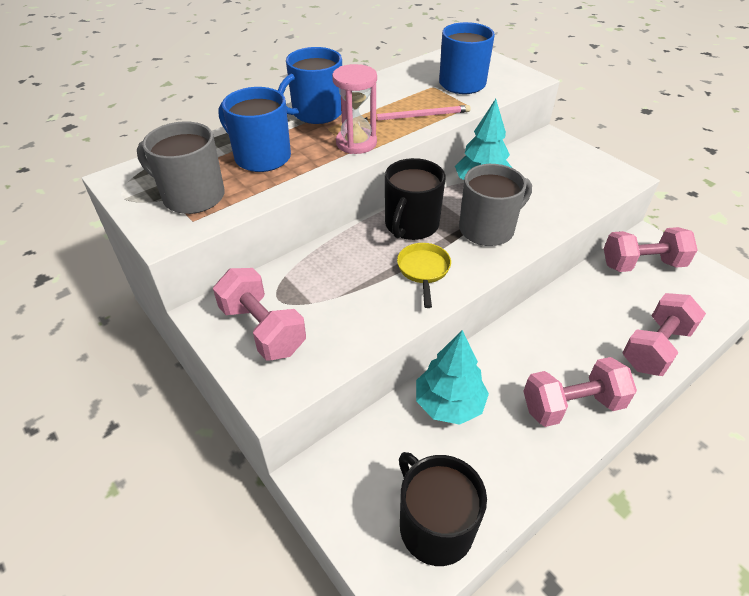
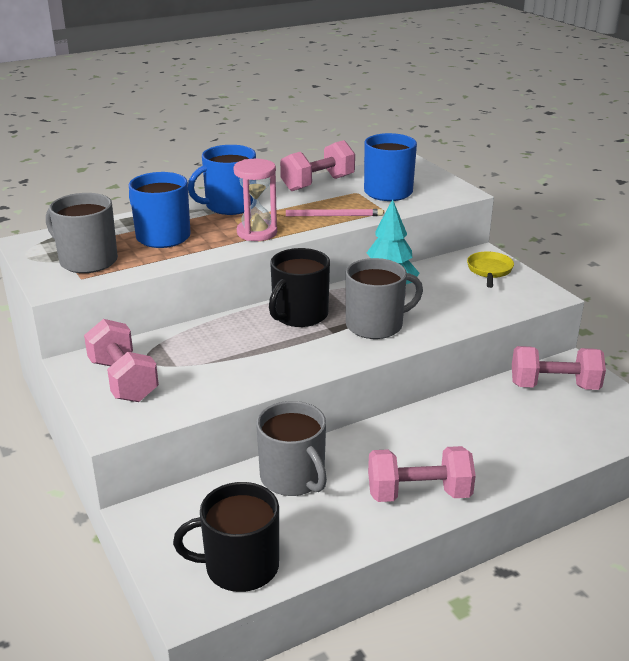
camera: 10 degrees right, 15 degrees down
(423, 270) = (295, 352): yellow pan -> yellow pan (489, 271)
(434, 526) = (240, 566): black mug -> black mug turned 75 degrees counterclockwise
(449, 404) = (293, 478): turquoise tree -> grey mug
(655, 348) = (532, 458): pink dumbbell -> pink dumbbell (318, 183)

